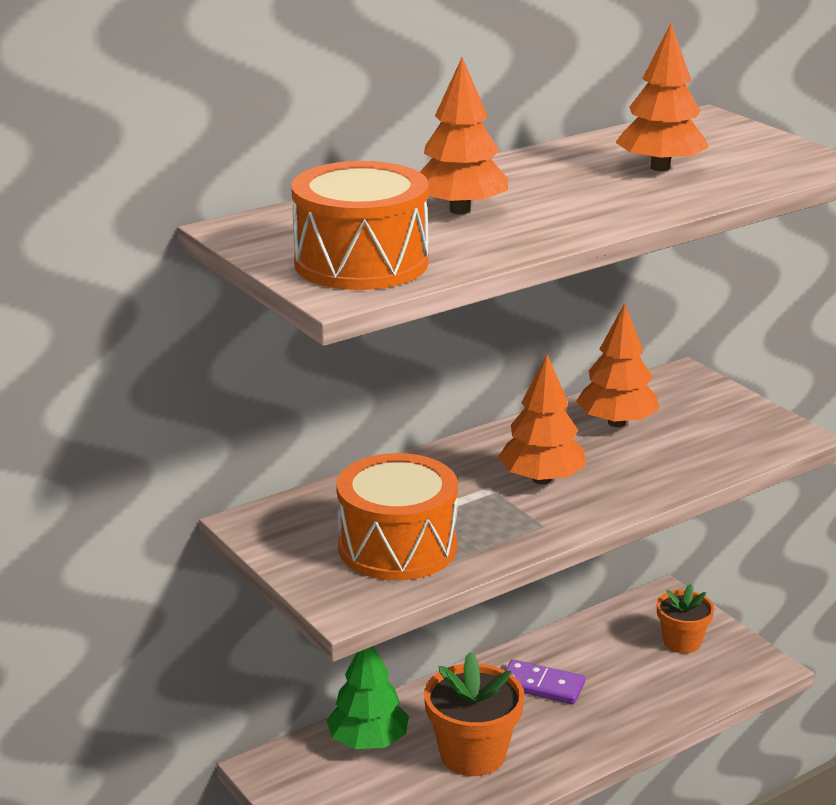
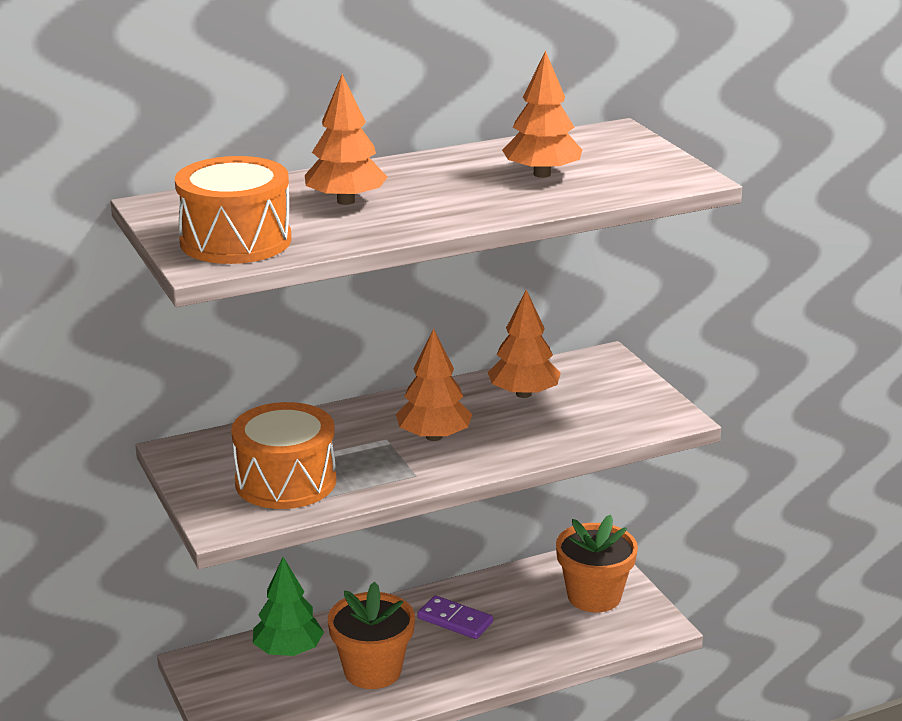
camera: 10 degrees right, 0 degrees up
(682, 642) = (594, 596): orange flower pot -> orange flower pot, size x1.58

